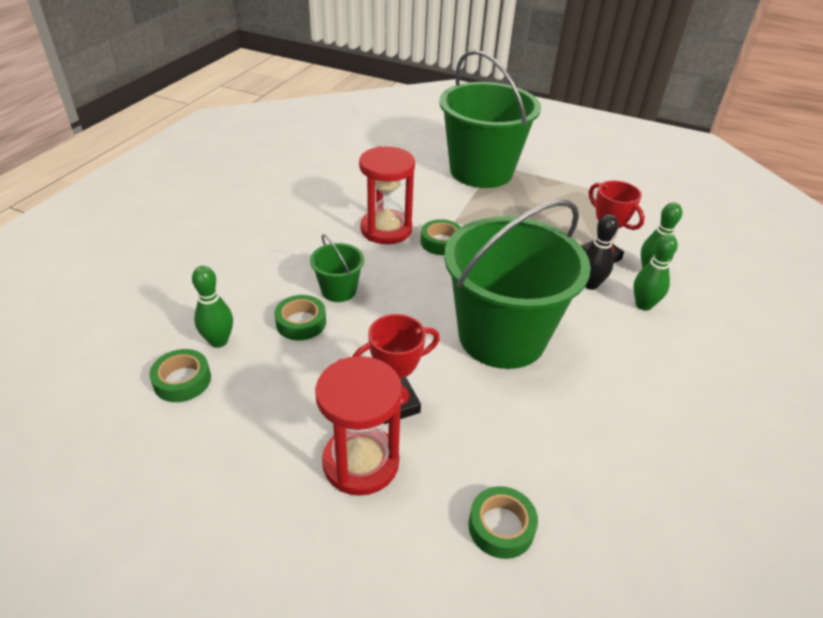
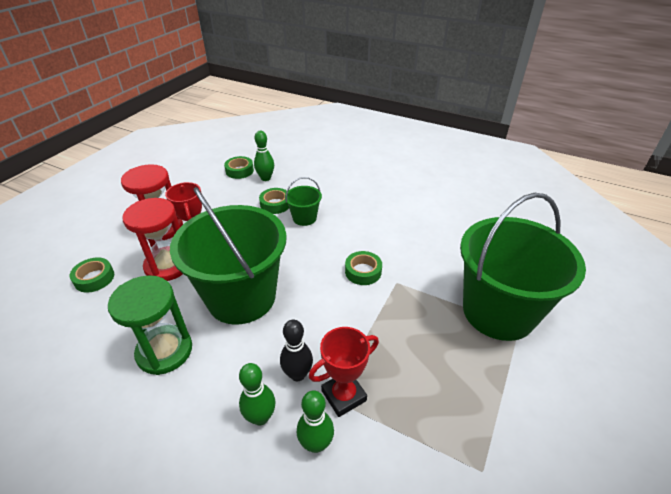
camera: 95 degrees right, 0 degrees up
(386, 229) = (378, 240): red hourglass -> red hourglass (168, 265)
(603, 393) = (164, 351): none -> green hourglass

